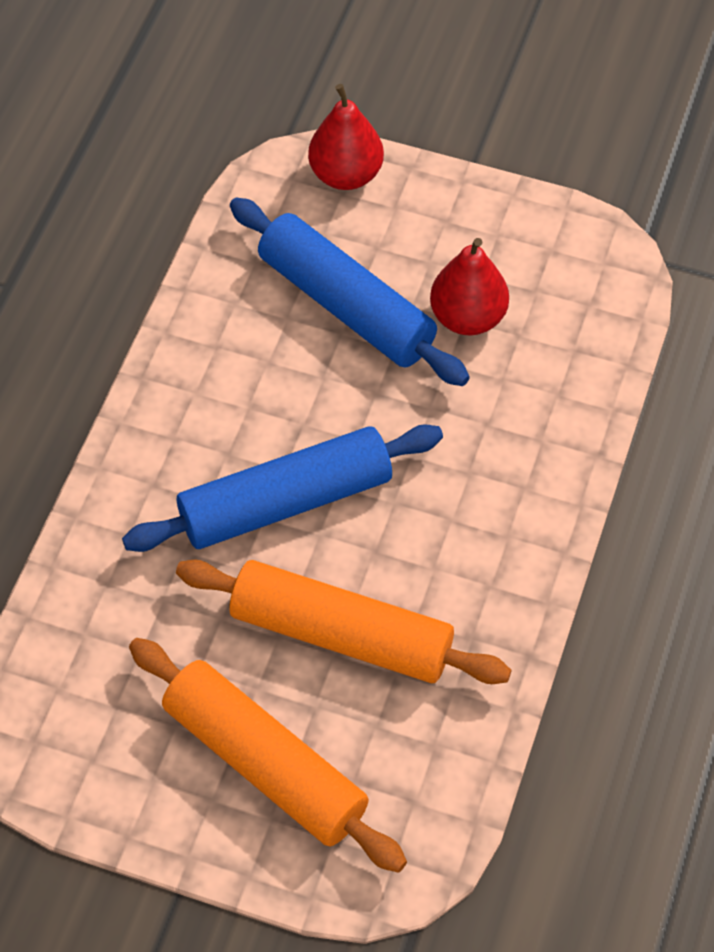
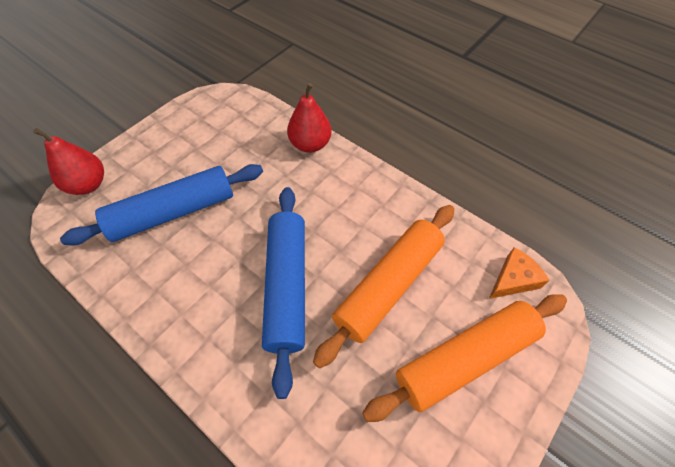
camera: 70 degrees left, 0 degrees up
(425, 812) = (513, 279): none -> orange cheese
(468, 317) = (217, 162): red pear -> red pear (310, 144)

